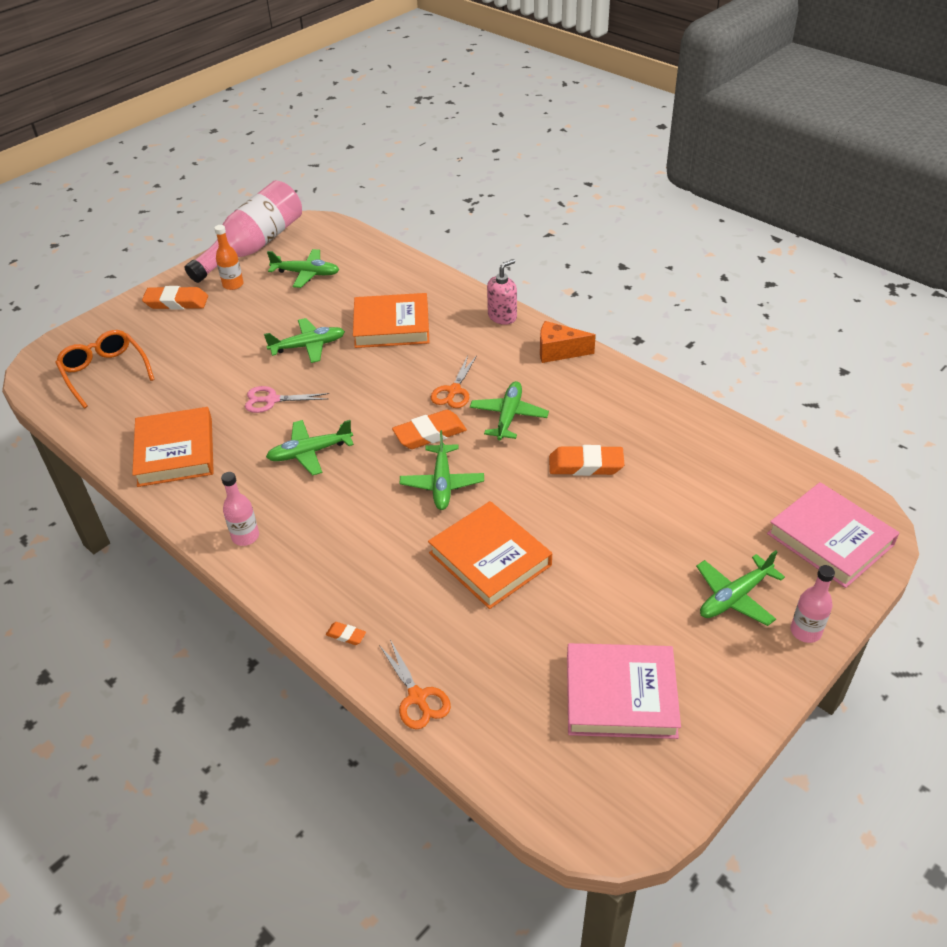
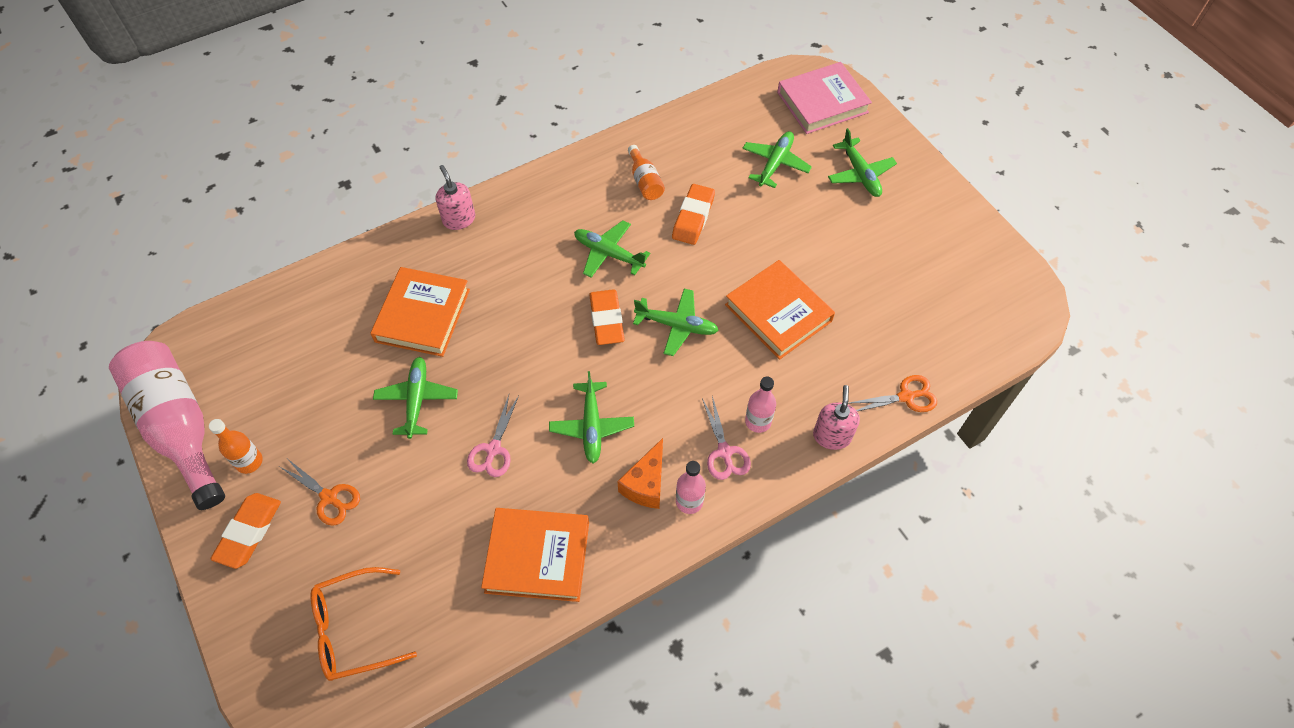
camera: 75 degrees left, 15 degrees up
(305, 551) = (724, 452): none -> pink scissors
(306, 274) = (275, 379): green plane -> green plane (775, 163)
(346, 635) = (832, 436): orange eraser -> pink soap dispenser
(454, 391) = (553, 286): orange scissors -> orange scissors (329, 498)
(490, 559) = (778, 313): orange book -> orange book turned 75 degrees clockwise
(558, 351) = (535, 192): orange cheese -> orange cheese (646, 484)
(613, 419) = (645, 181): none -> orange bottle
(620, 695) = (931, 268): pink book -> none
(805, 631) = (900, 148): pink bottle -> pink bottle (758, 421)

